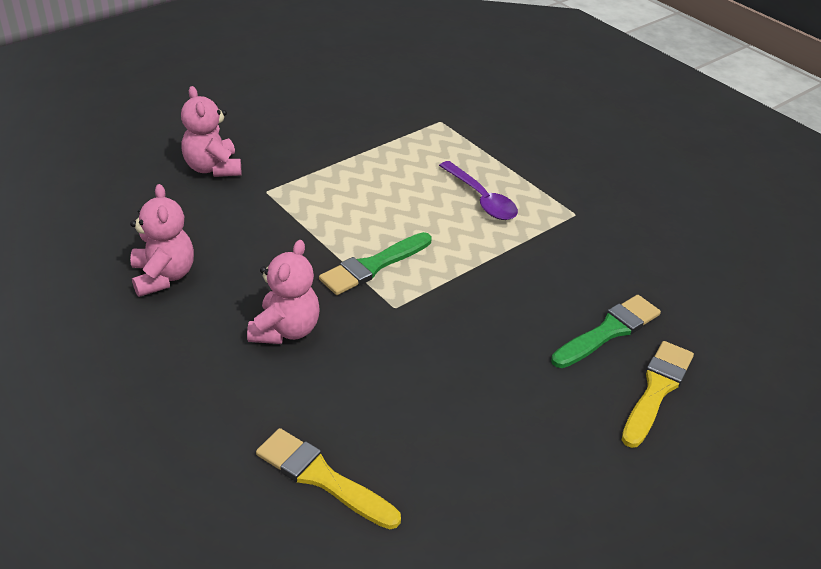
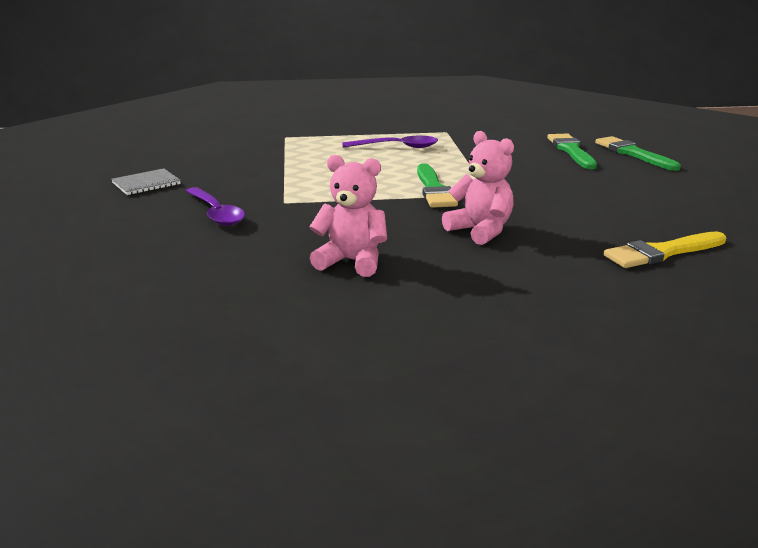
camera: 55 degrees left, 15 degrees down
(213, 168) = (216, 213): pink teddy bear -> purple spoon
(248, 107) = (146, 184): none -> grey notebook
(656, 390) = (633, 153): yellow brush -> green brush

